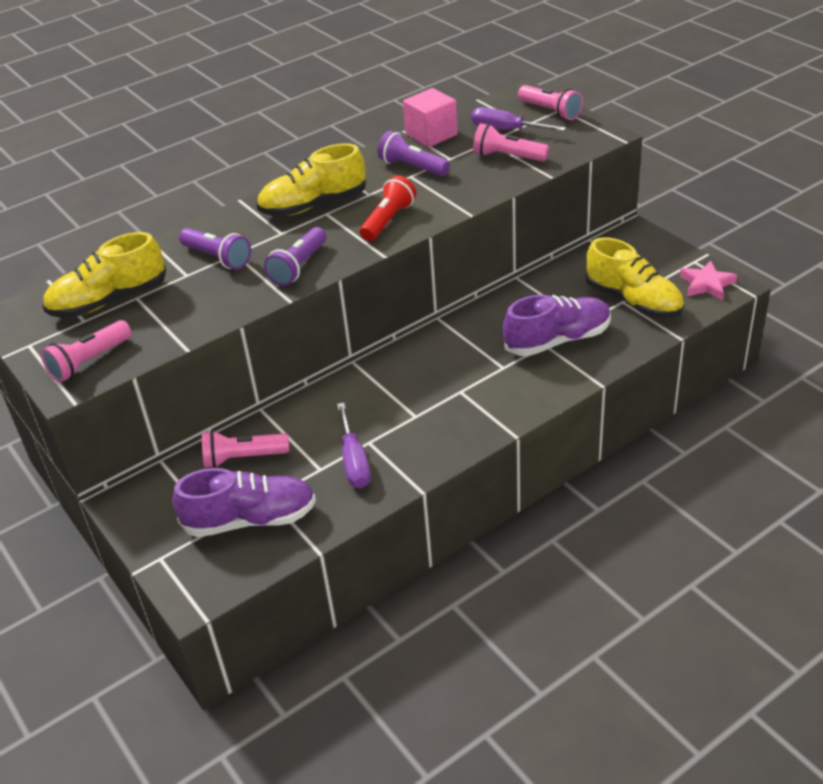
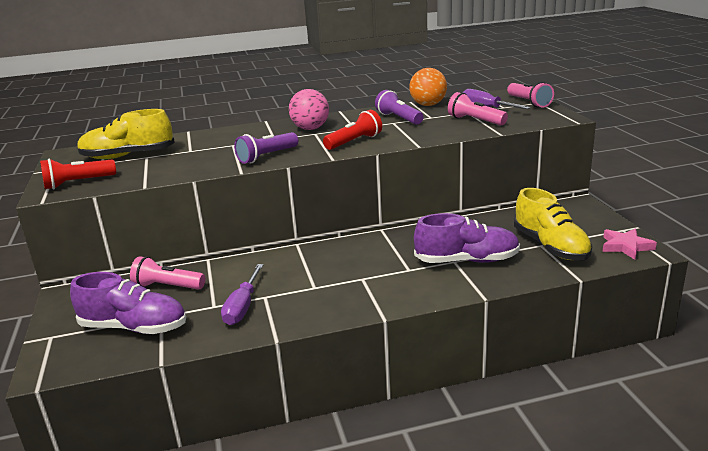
camera: 20 degrees right, 15 degrees down
(89, 362) = (78, 183): pink flashlight -> red flashlight
(217, 258) = (219, 145): purple flashlight -> none
(313, 205) = (310, 129): yellow shoe -> pink ball
(431, 135) = (428, 105): pink cube -> orange ball

